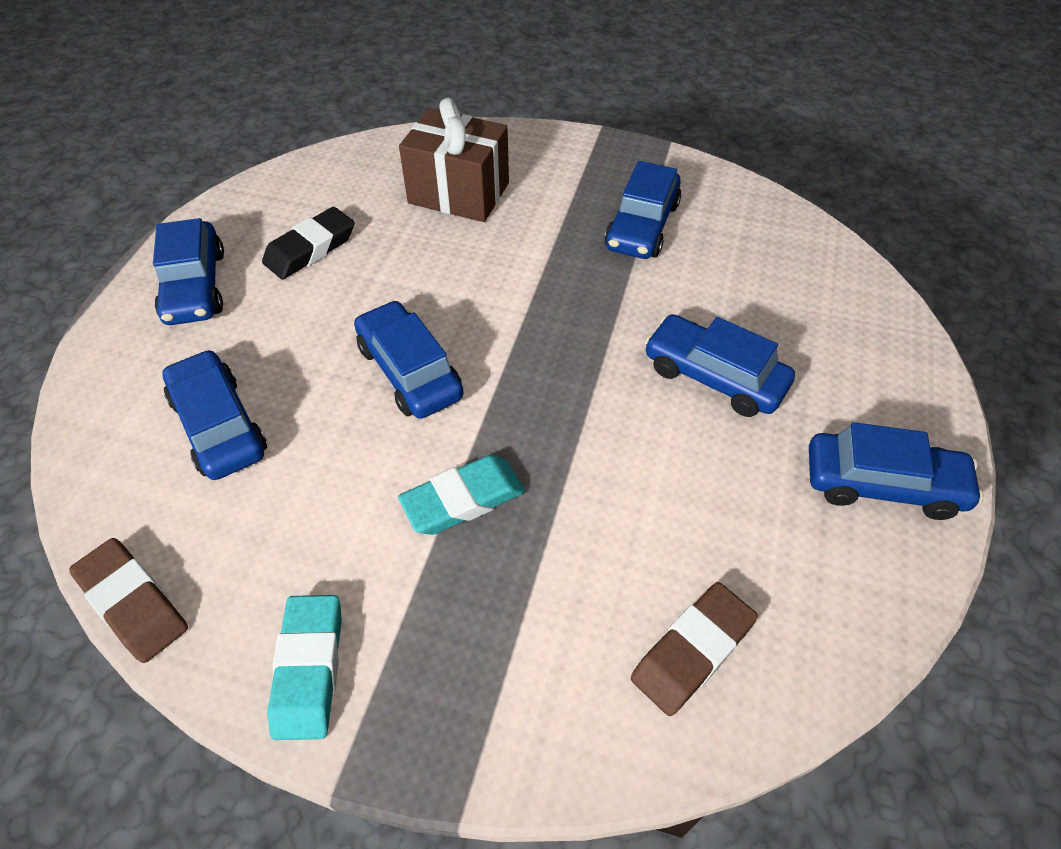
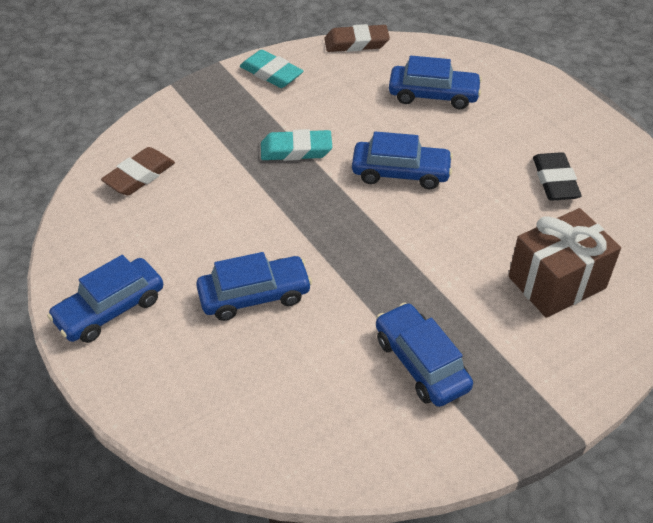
camera: 130 degrees right, 5 degrees down
(195, 286) = (560, 123): blue car -> none
(463, 499) = (296, 150): turquoise eraser -> turquoise eraser turned 75 degrees clockwise
(692, 651) = (139, 176): brown eraser -> brown eraser turned 45 degrees clockwise

